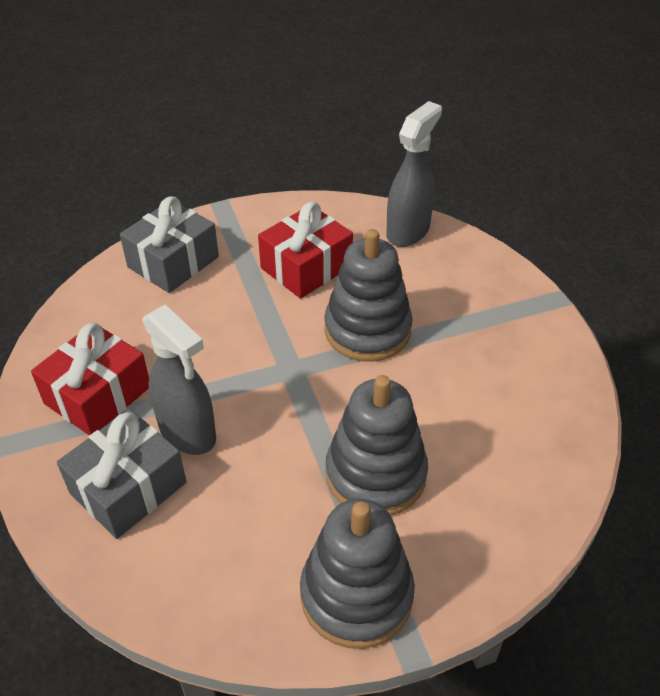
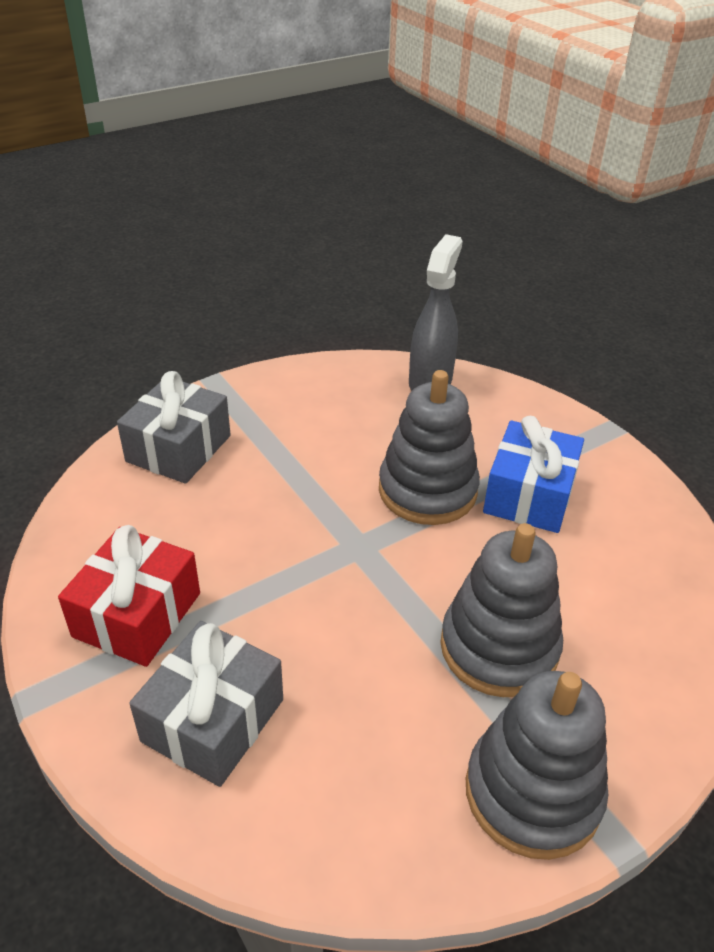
camera: 15 degrees left, 5 degrees down
(188, 432) = (264, 640): grey spray bottle -> none
(306, 267) = (334, 433): red gift -> none
(455, 348) = (529, 495): none -> blue gift

